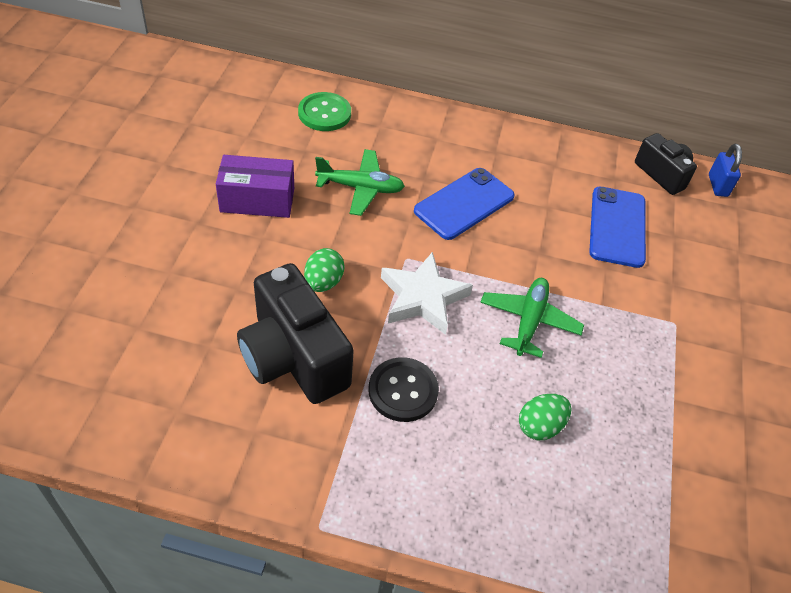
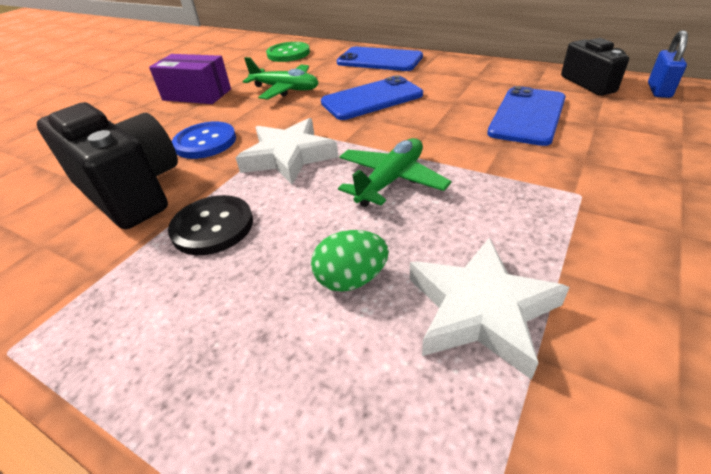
camera: 25 degrees right, 10 degrees down
(293, 358) = (131, 191): black camera -> black camera turned 150 degrees clockwise
(323, 282) = (205, 142): green egg -> blue button
(443, 130) = (379, 60): none -> blue phone
(632, 437) = (480, 310): none -> white star

